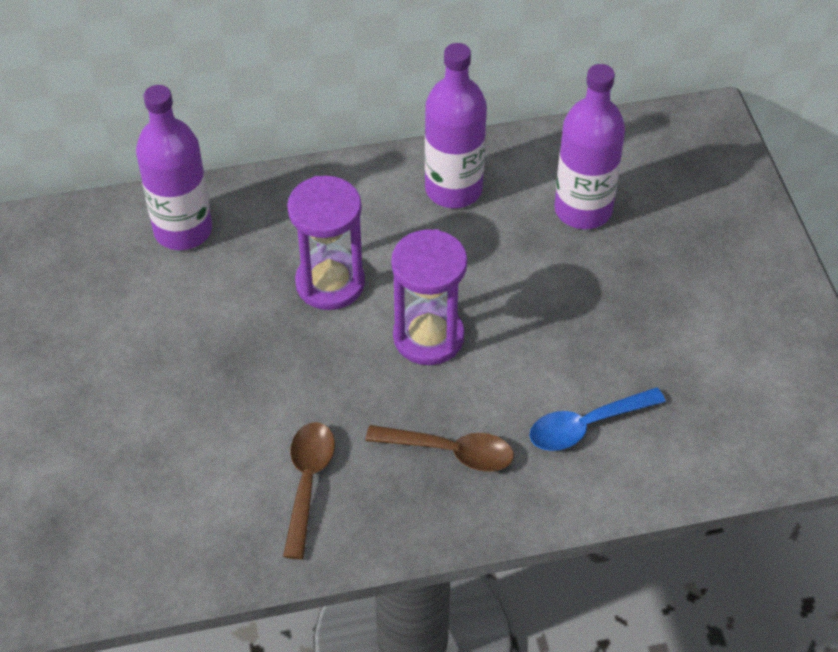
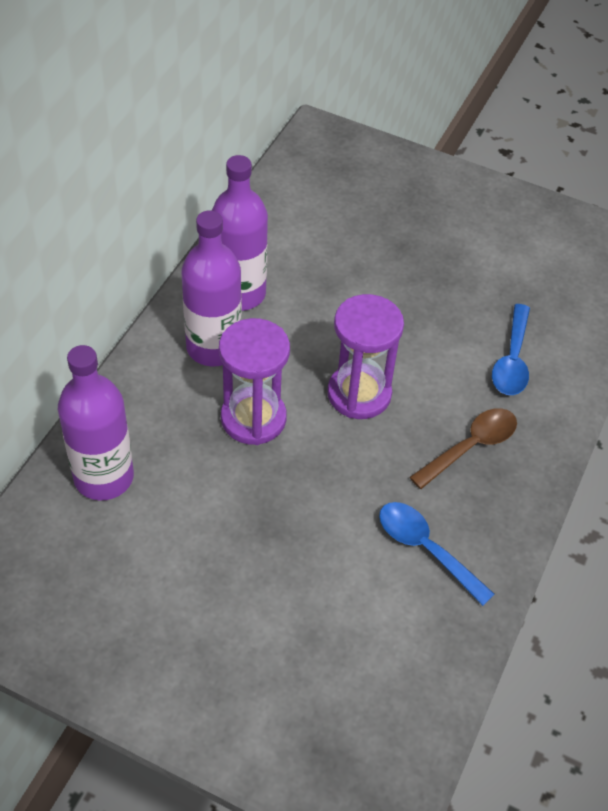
camera: 55 degrees left, 0 degrees up
(308, 482) = (426, 549): brown spoon -> blue spoon
(583, 210) = (330, 241): purple bottle -> purple bottle (213, 347)

